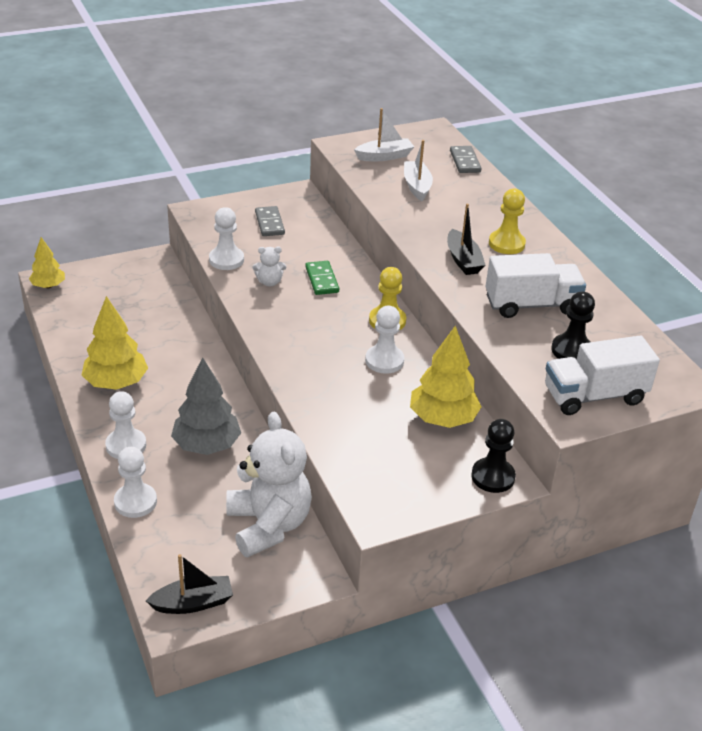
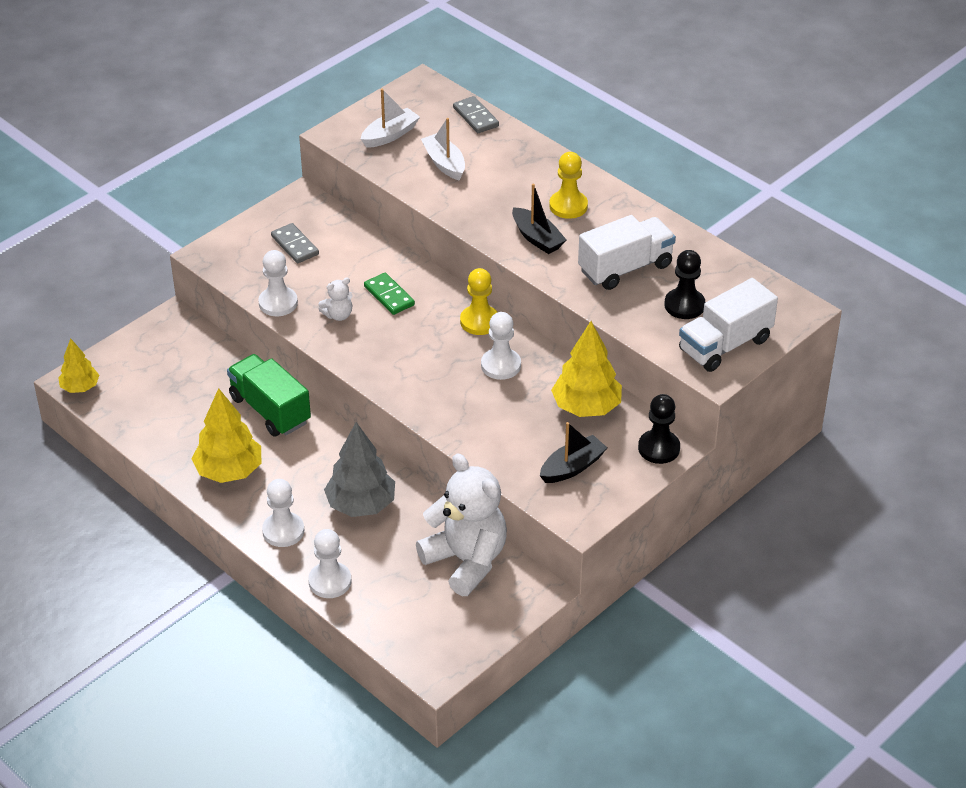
camera: 20 degrees left, 5 degrees up
(183, 346) = (270, 410): none -> green truck
(193, 603) = (442, 652): black boat -> black boat (572, 467)

